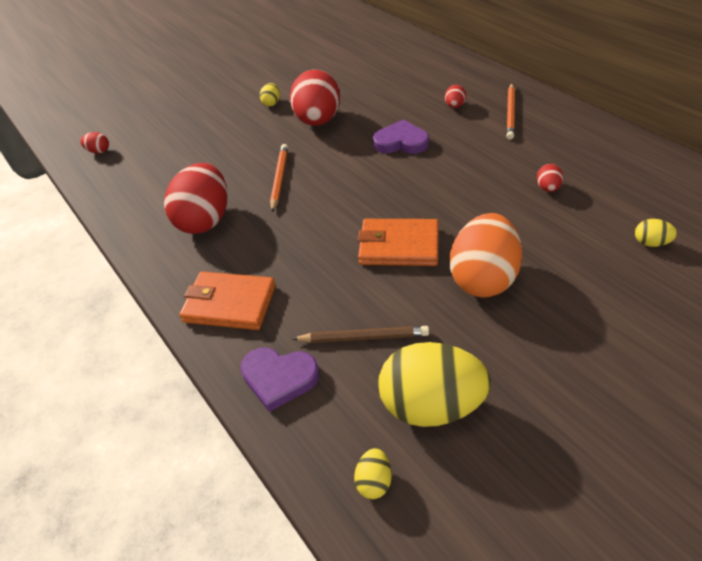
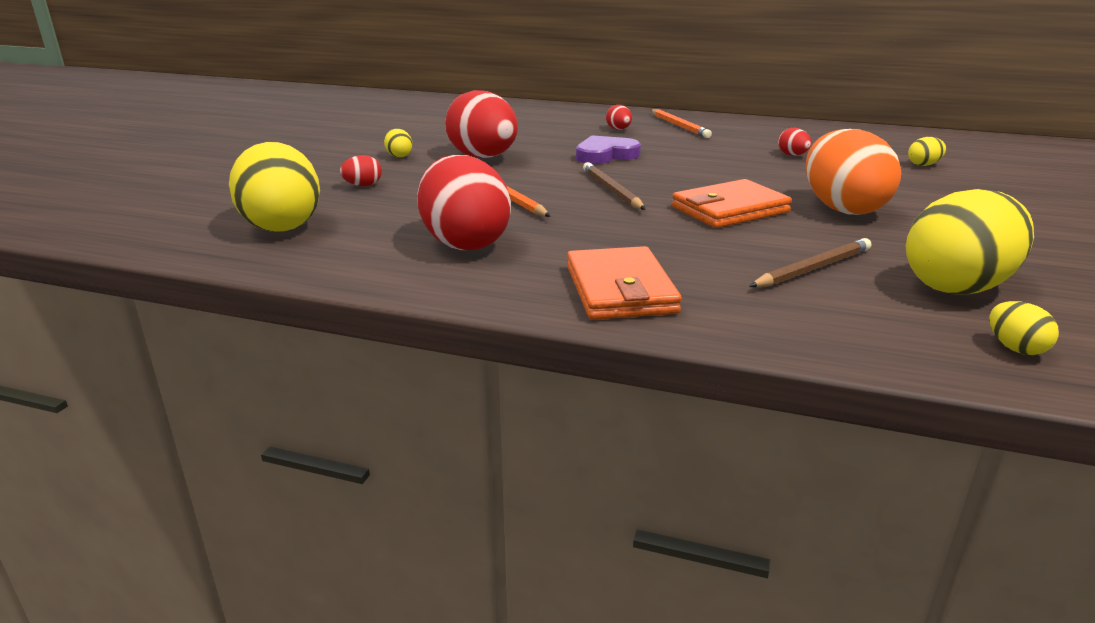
camera: 40 degrees left, 20 degrees down
(99, 151) = (178, 228): red egg -> red egg (363, 185)
(142, 165) = (281, 225): none -> yellow egg
(229, 303) = (620, 290): orange wallet -> orange wallet turned 75 degrees counterclockwise
(279, 378) = (786, 320): purple heart -> none
(351, 191) = (611, 190): none -> brown pencil

